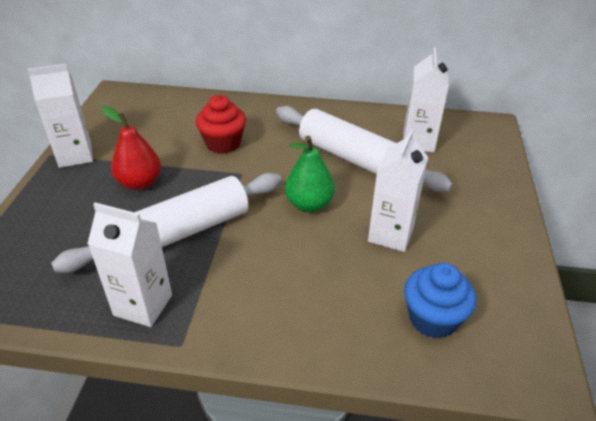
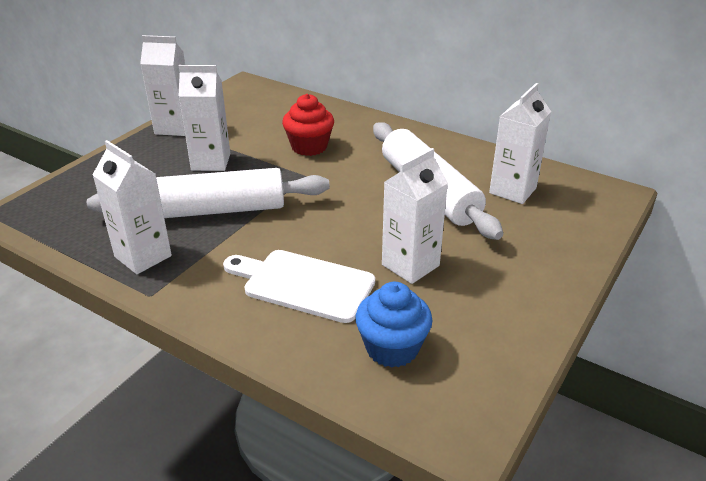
camera: 25 degrees right, 5 degrees down
(140, 183) = (211, 162): red pear -> white carton
(309, 204) = (349, 218): green pear -> none
(316, 283) = (303, 284): none -> white cutting board

